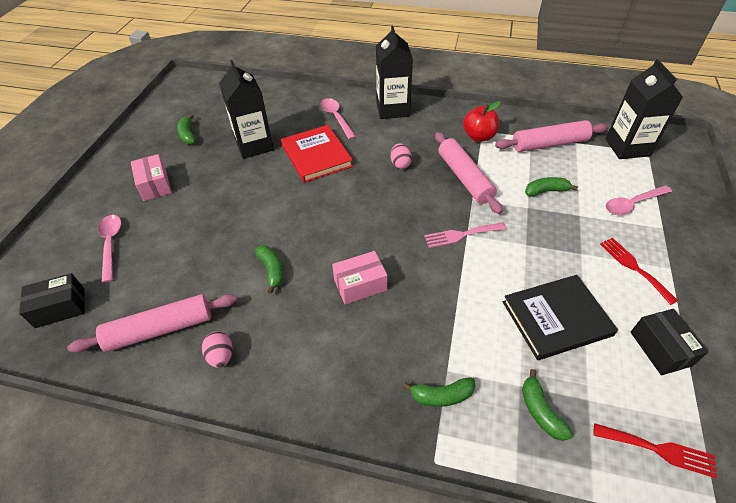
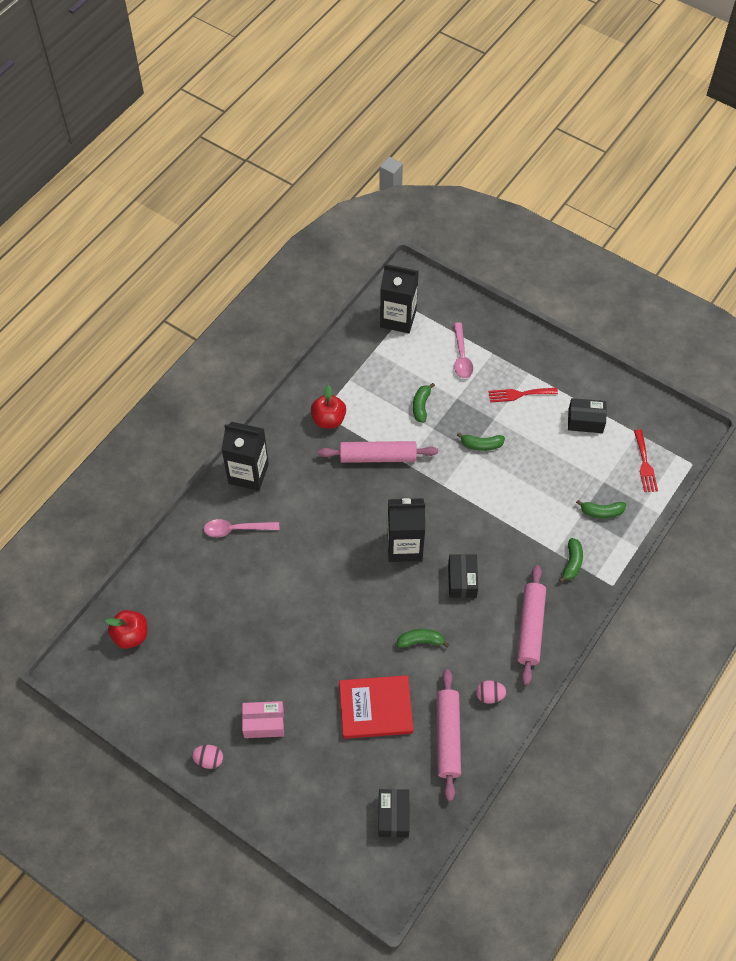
camera: 70 degrees left, 10 degrees up
(111, 244) = (333, 770): pink spoon -> none
(188, 135) = (192, 680): green banana -> green banana (481, 445)
(219, 96) = (131, 635): none -> red apple
(254, 145) = (244, 618): black carton -> black carton (404, 546)
(316, 156) = (289, 566): red book -> red book (375, 708)
(360, 285) = (462, 580): pink box -> black box
(400, 164) = (335, 499): pink egg -> pink egg (209, 760)
(461, 235) = (441, 489): pink fork -> none
(549, 144) = (366, 371): pink rolling pin -> pink rolling pin (530, 628)
(556, 318) = (541, 466): black book -> none
(659, 450) = (645, 464): red fork -> red fork turned 135 degrees clockwise

